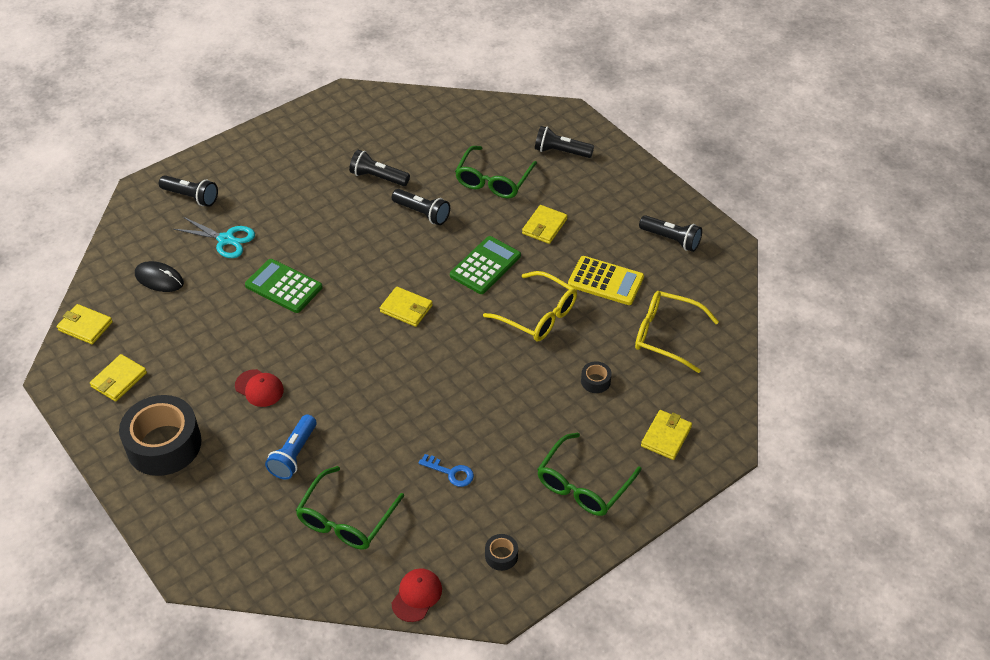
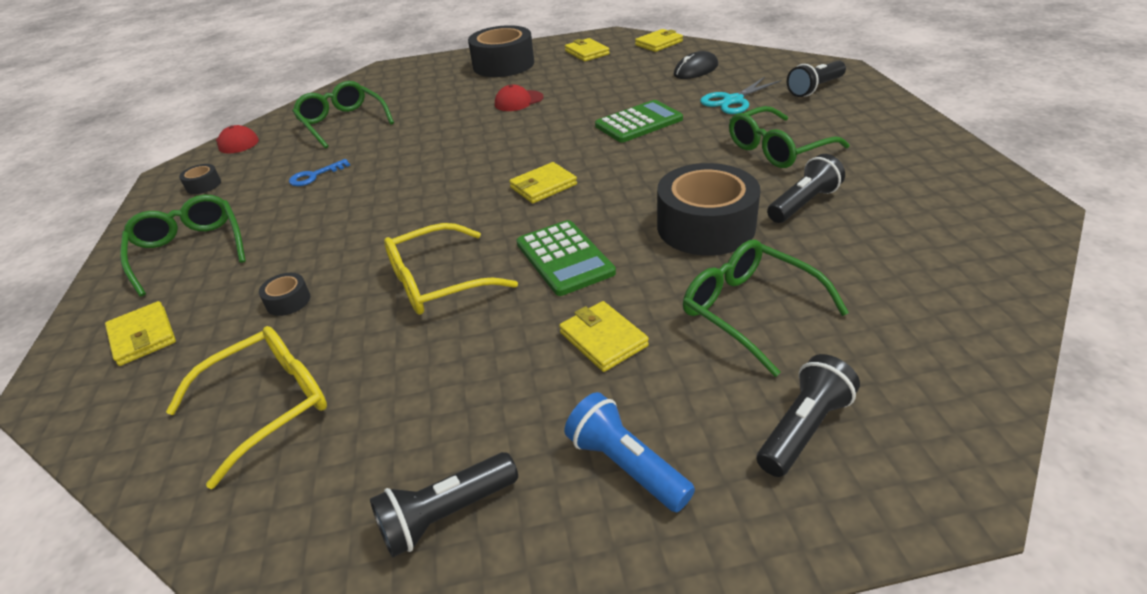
camera: 120 degrees right, 10 degrees down
(294, 455) = (431, 109): blue flashlight -> blue flashlight (626, 465)
(307, 200) = (777, 149): none -> green glasses
(422, 213) = (705, 226): black flashlight -> black tape
(605, 281) = (433, 372): yellow calculator -> none

